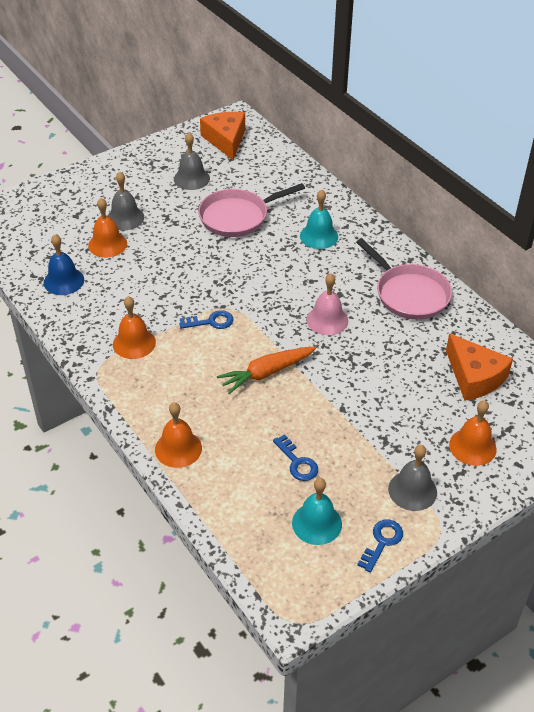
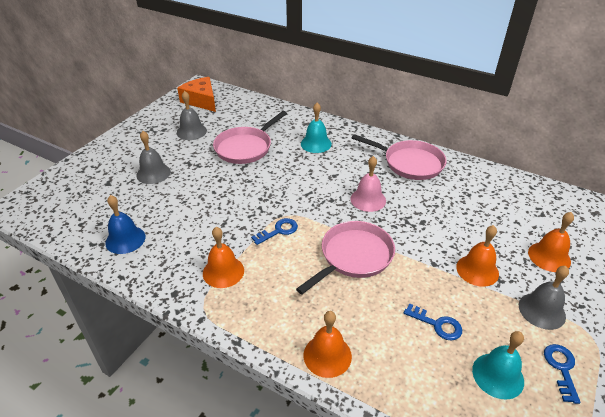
camera: 25 degrees left, 5 degrees down
(107, 244) = (149, 197): orange bell -> orange bell (477, 270)
(266, 373) = (353, 256): orange carrot -> pink pan
(474, 377) = (502, 205): orange cheese -> none

